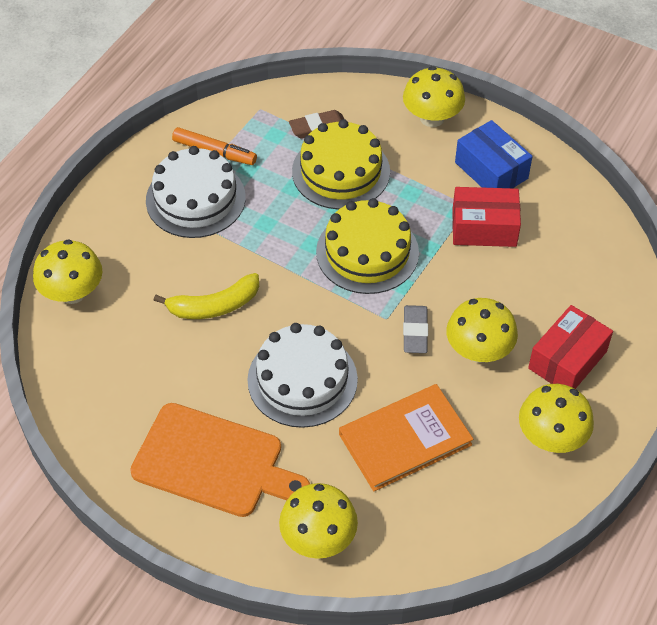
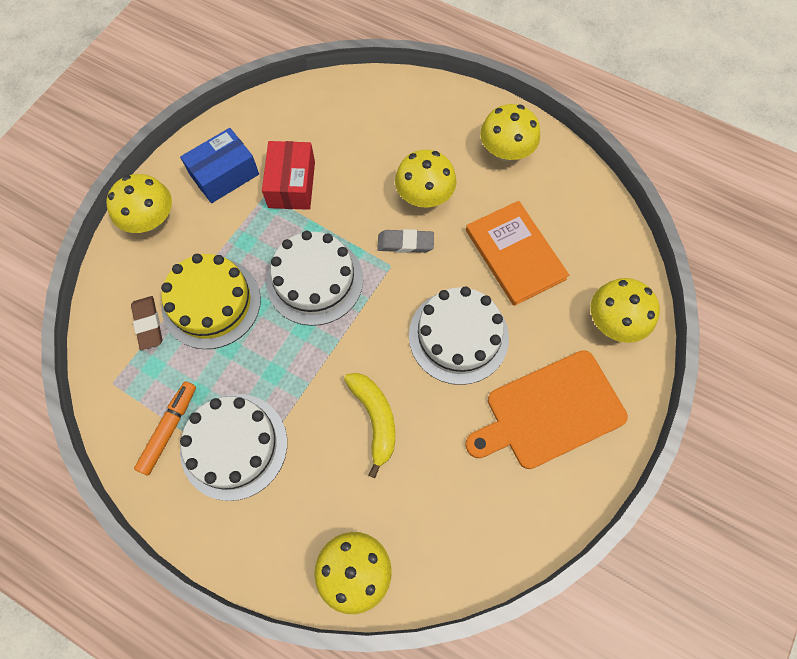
camera: 90 degrees left, 15 degrees up
(213, 462) = (550, 411): orange cutting board -> orange cutting board turned 135 degrees counterclockwise
(367, 252) = (314, 280): yellow cake -> white cake
(567, 360) = (432, 134): red box -> none

